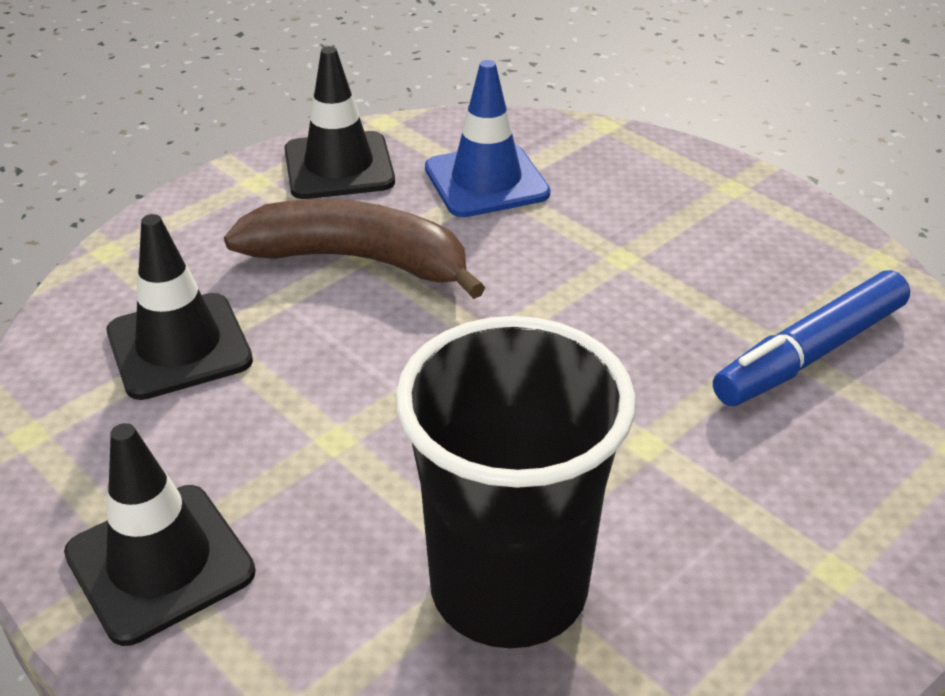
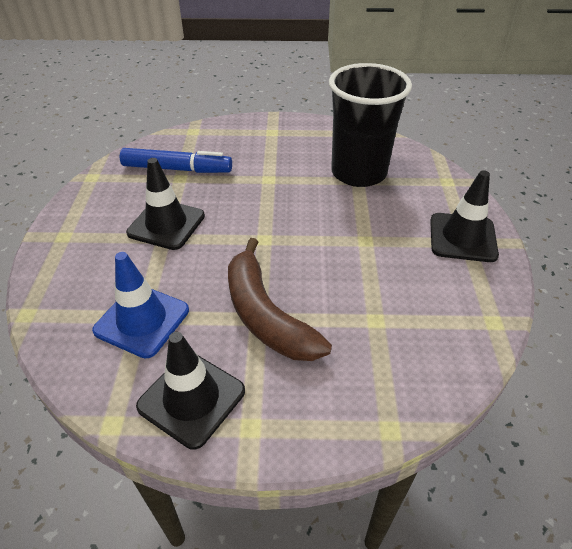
camera: 135 degrees left, 5 degrees up
(179, 346) = (395, 323): black traffic cone -> black traffic cone (166, 224)

